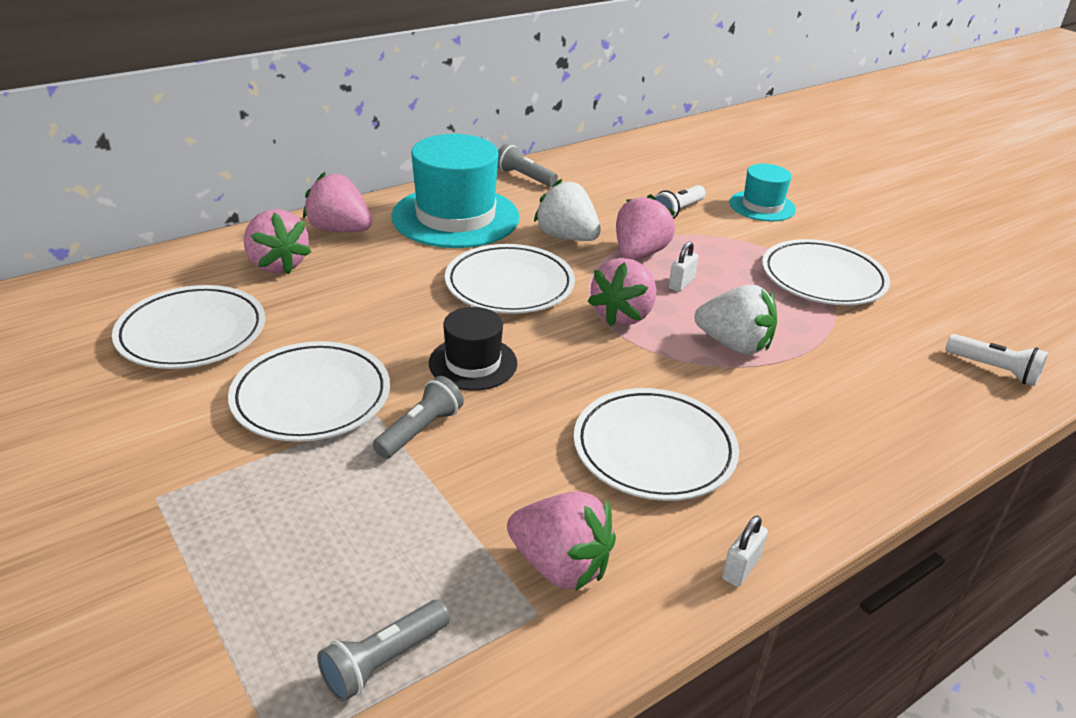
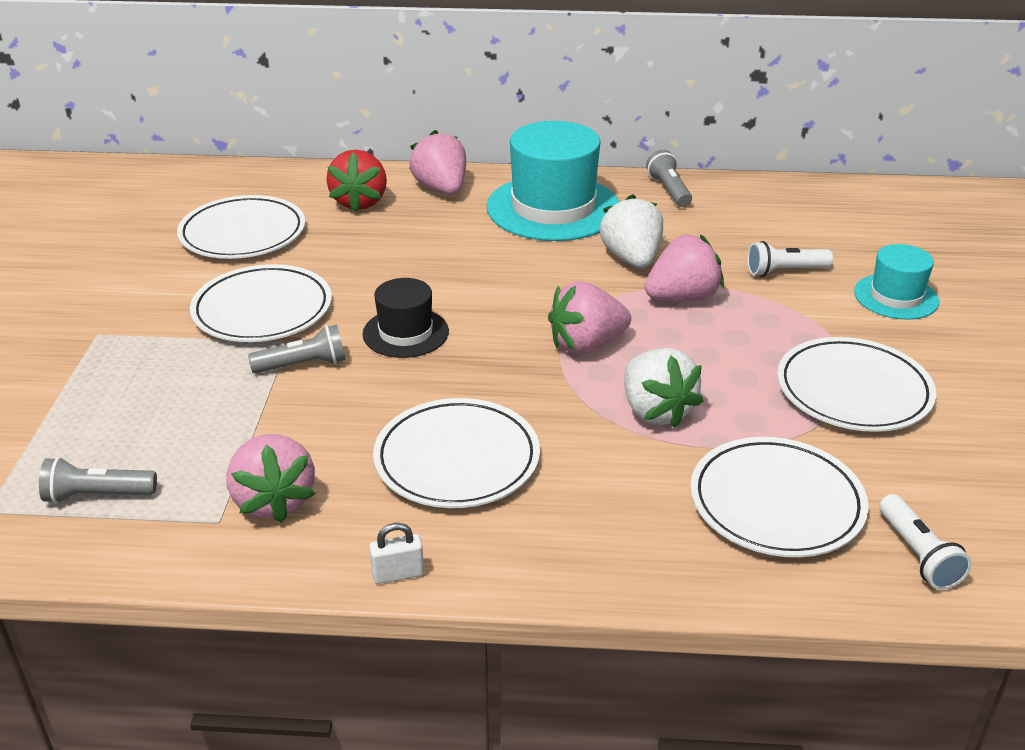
camera: 40 degrees right, 0 degrees up
(277, 265) = (360, 202): pink strawberry -> red strawberry
(509, 284) = (521, 282): white plate -> white plate (776, 502)
(681, 284) = (684, 339): white padlock -> none

